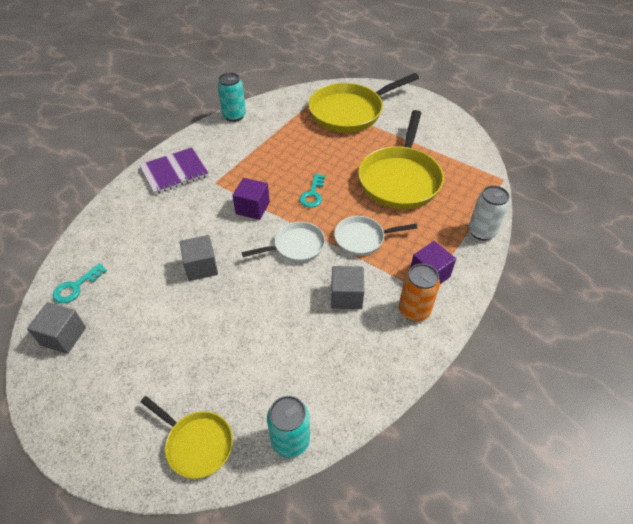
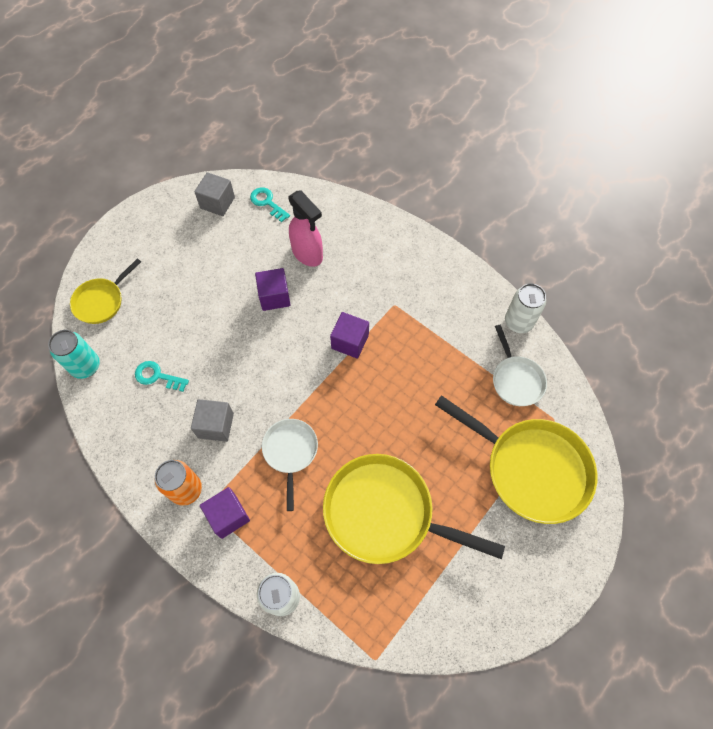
camera: 95 degrees right, 15 degrees up
(152, 246) = (307, 254): none -> pink spray bottle
(174, 172) = (413, 265): purple notebook -> none
(201, 267) = (274, 296): grey cube -> purple cube
(234, 116) = (518, 322): turquoise can -> white can
(296, 246) = (289, 382): white pan -> white pan (516, 379)
(312, 194) = (366, 405): turquoise key -> turquoise key (157, 376)
(350, 112) = (530, 468): yellow pan -> yellow pan turned 150 degrees clockwise

